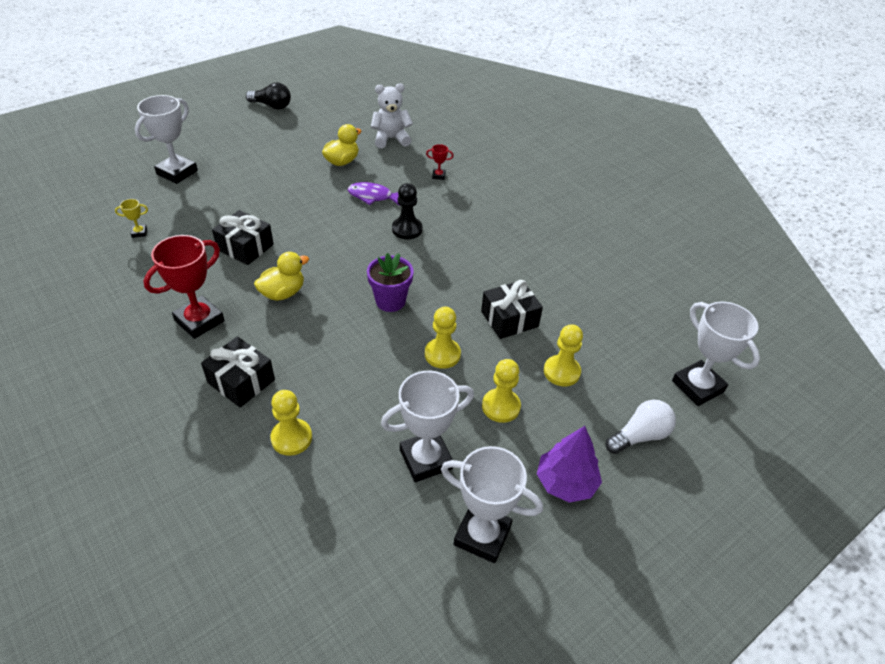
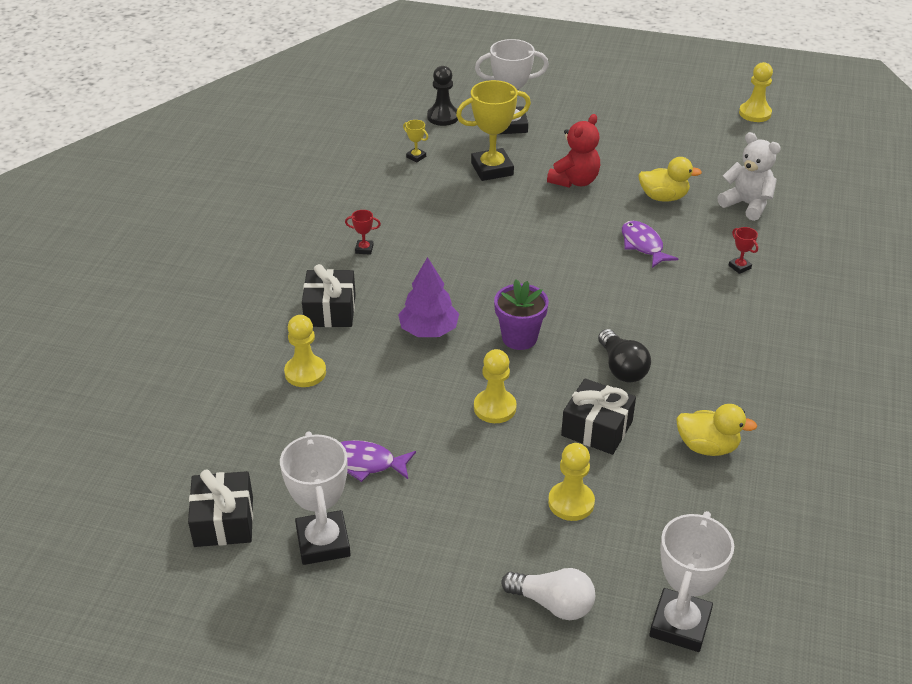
camera: 55 degrees right, 5 degrees down
(199, 321) = (364, 249): red trophy -> red trophy, size x0.43
(209, 208) = (492, 169): none -> yellow trophy
(245, 247) = (473, 217): black gift -> black gift (224, 521)
(272, 106) = (677, 109): black light bulb -> black light bulb (622, 368)
(275, 183) = (574, 181): none -> red teddy bear
(283, 293) = (448, 271): yellow duck -> yellow duck (707, 447)
(407, 229) = (628, 293): black pawn -> black pawn (443, 117)
(426, 459) = (365, 463): white trophy -> purple fish
(501, 406) = (476, 481): yellow pawn -> yellow pawn (755, 113)
(565, 482) = (435, 572): purple tree -> purple tree (428, 330)

